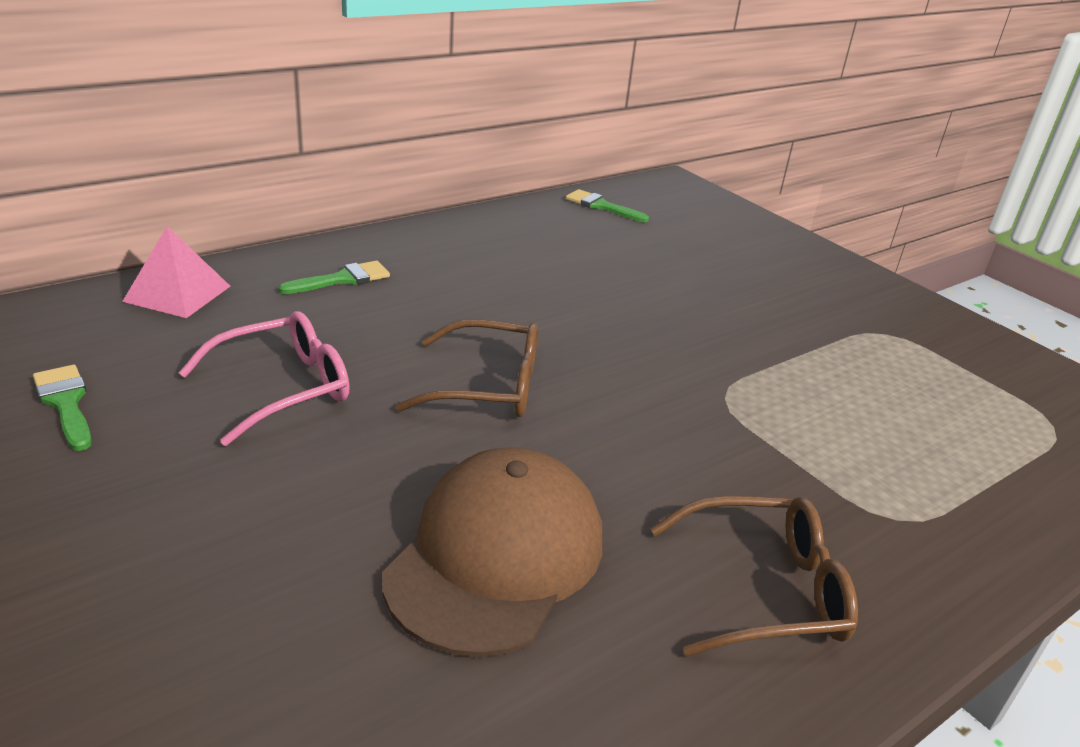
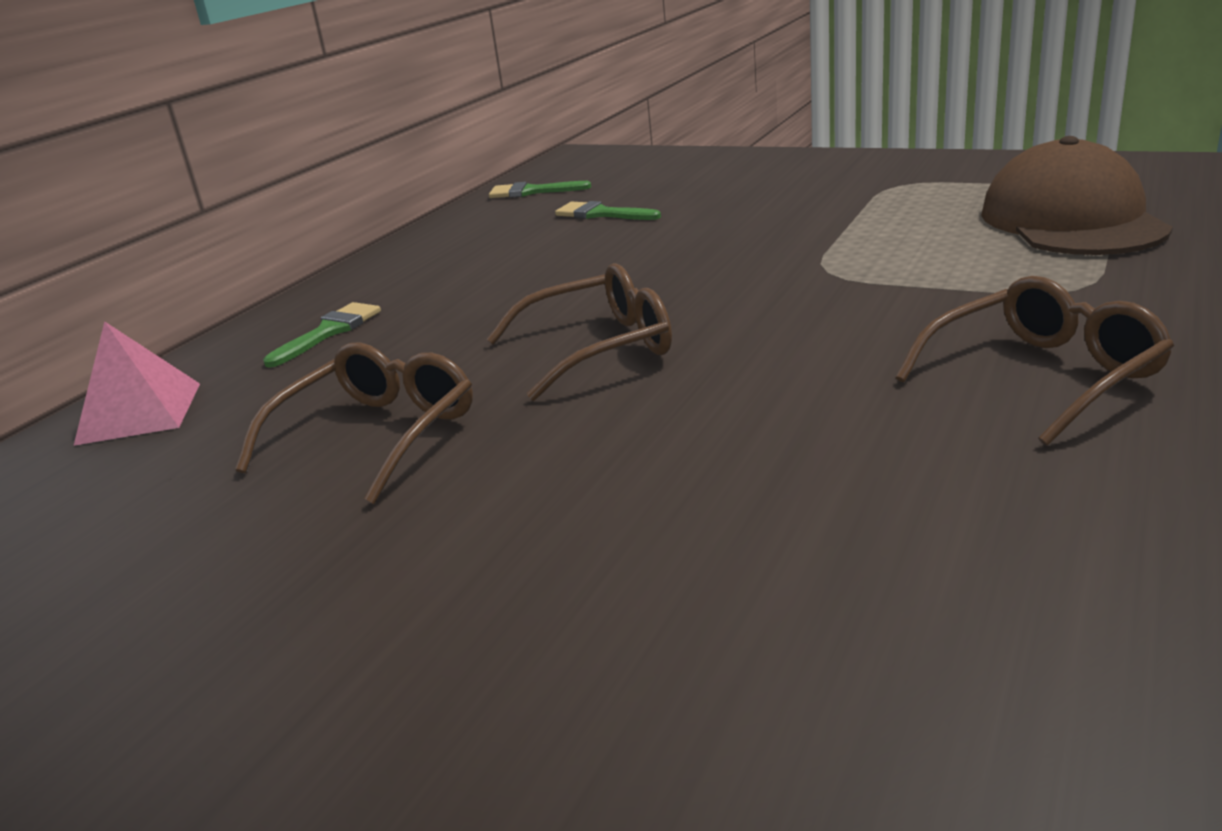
camera: 20 degrees left, 5 degrees down
(65, 403) = (114, 555): green brush -> green brush (601, 214)
(283, 388) = (377, 435): pink glasses -> brown glasses
(496, 556) = (781, 459): brown cap -> brown cap (1071, 220)

